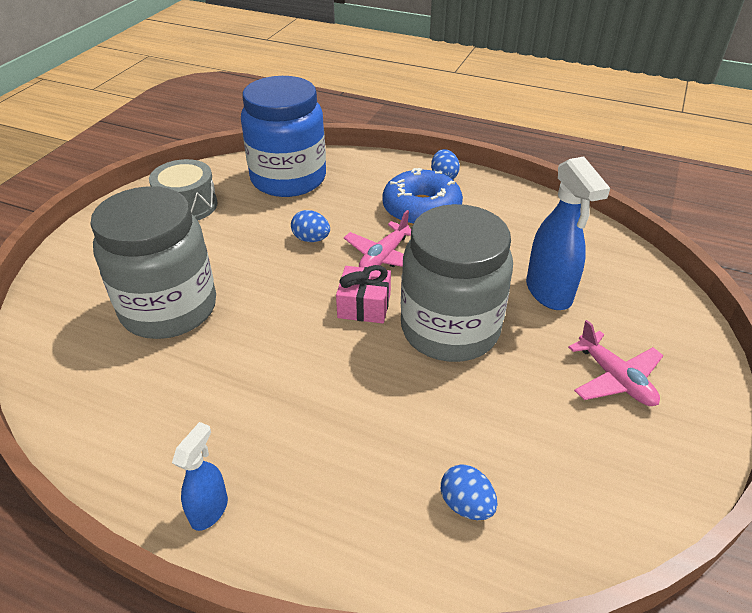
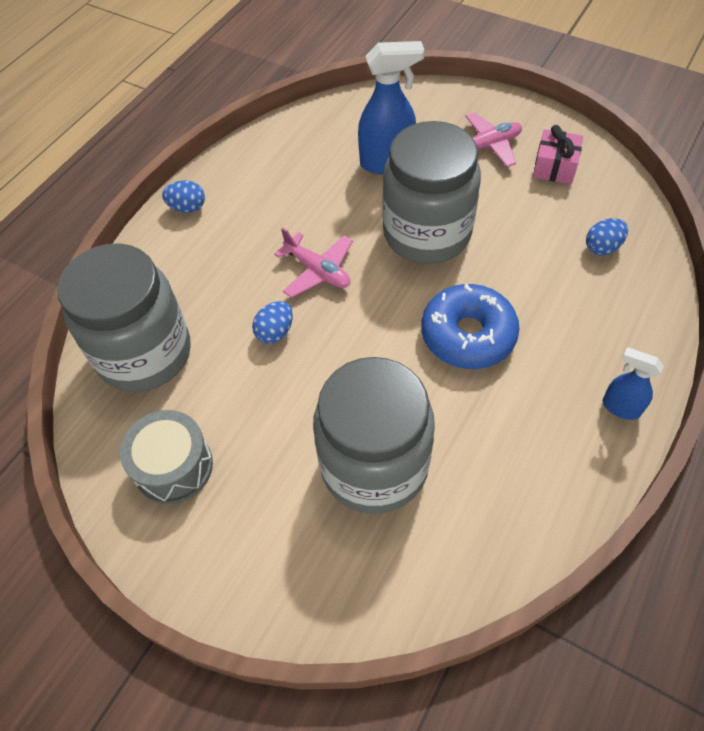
camera: 80 degrees left, 15 degrees up
(288, 179) = (144, 353): blue jar -> grey jar
(364, 306) = (389, 292): pink gift -> pink gift (554, 167)
(421, 209) = (243, 233): blue donut -> blue donut (468, 335)

